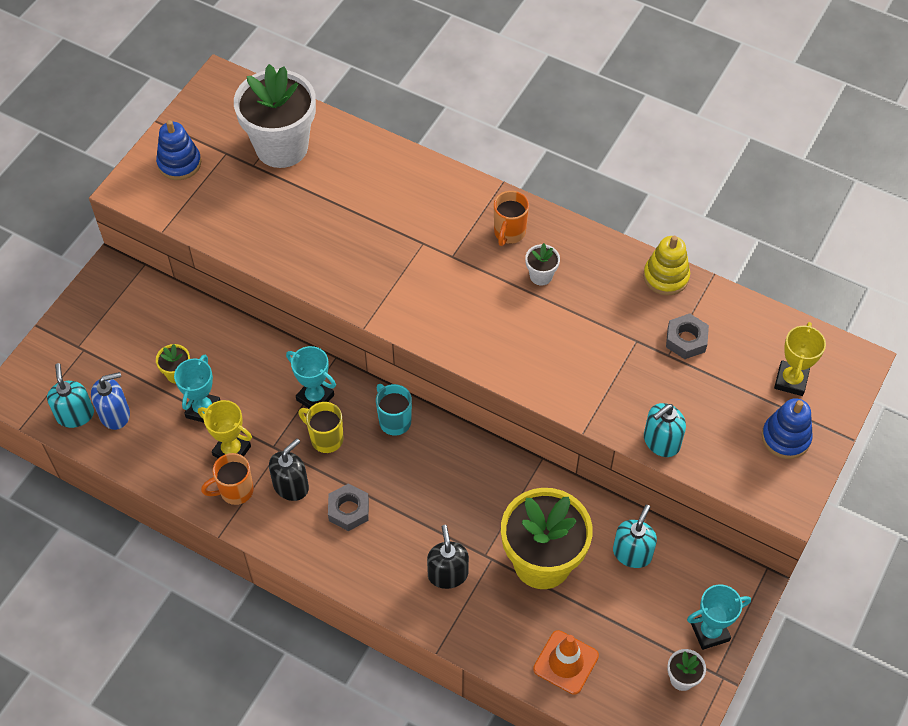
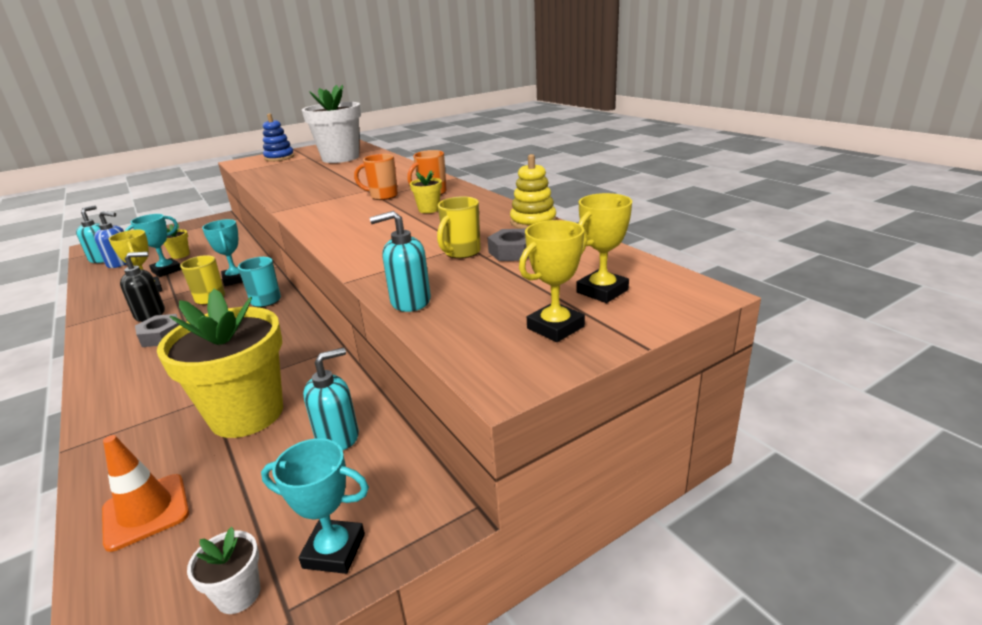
camera: 30 degrees right, 30 degrees down
(235, 491) = (116, 308): orange mug -> orange mug (383, 196)
(447, 574) = (162, 396): black soap dispenser -> none
(541, 276) = (429, 209): white flower pot -> yellow flower pot
(643, 355) = (461, 253): none -> yellow mug
(785, 437) = (555, 327): blue stacking toy -> yellow trophy

